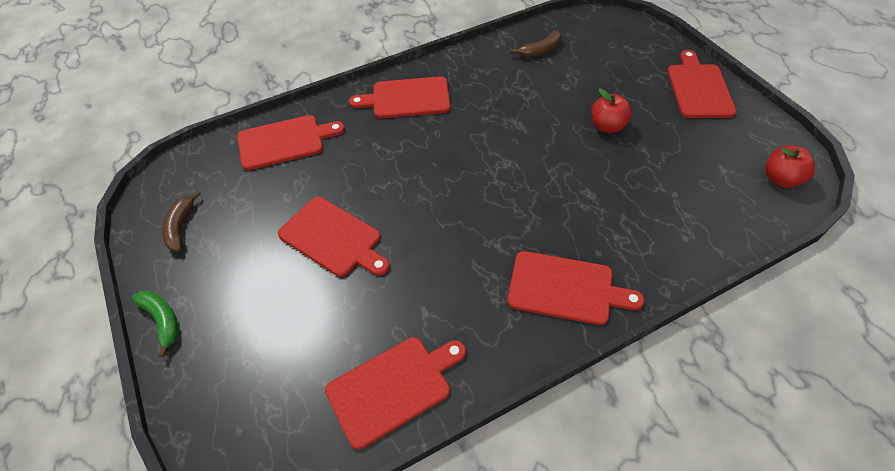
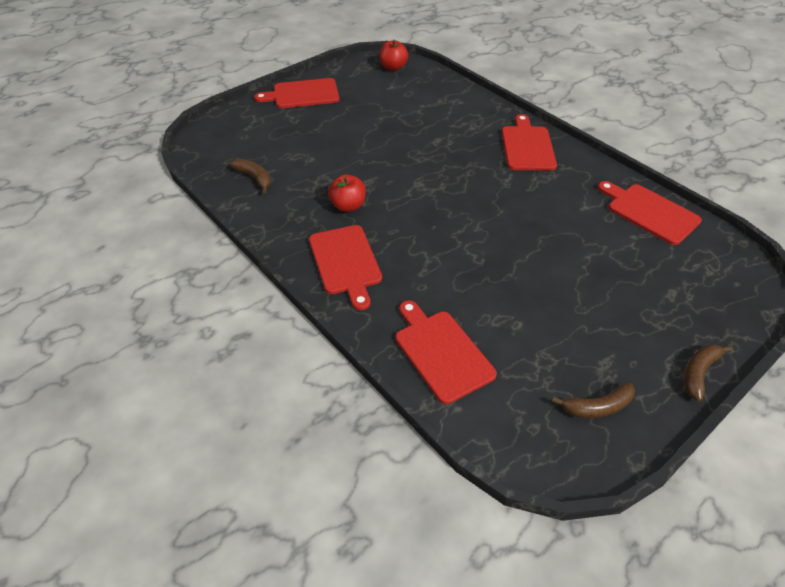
camera: 105 degrees left, 5 degrees down
(162, 320) = (698, 373): green banana -> brown banana
(333, 238) = (547, 275): red cutting board -> none
(607, 126) = (358, 135): red apple -> red apple (348, 206)

